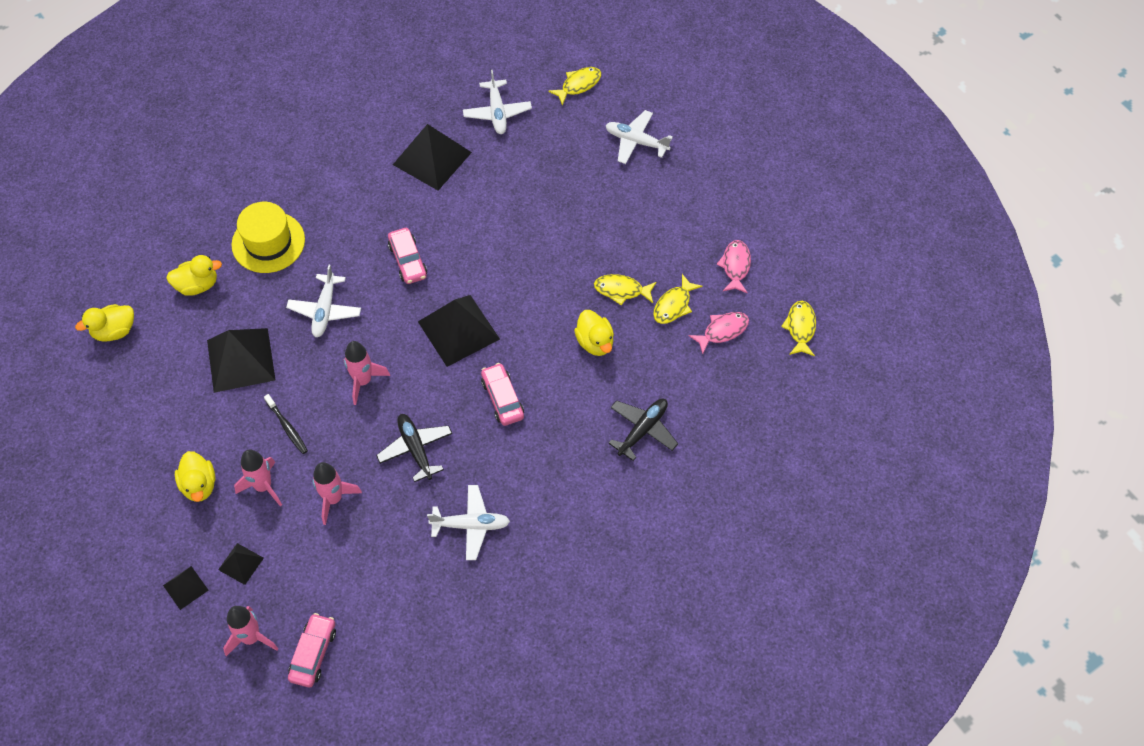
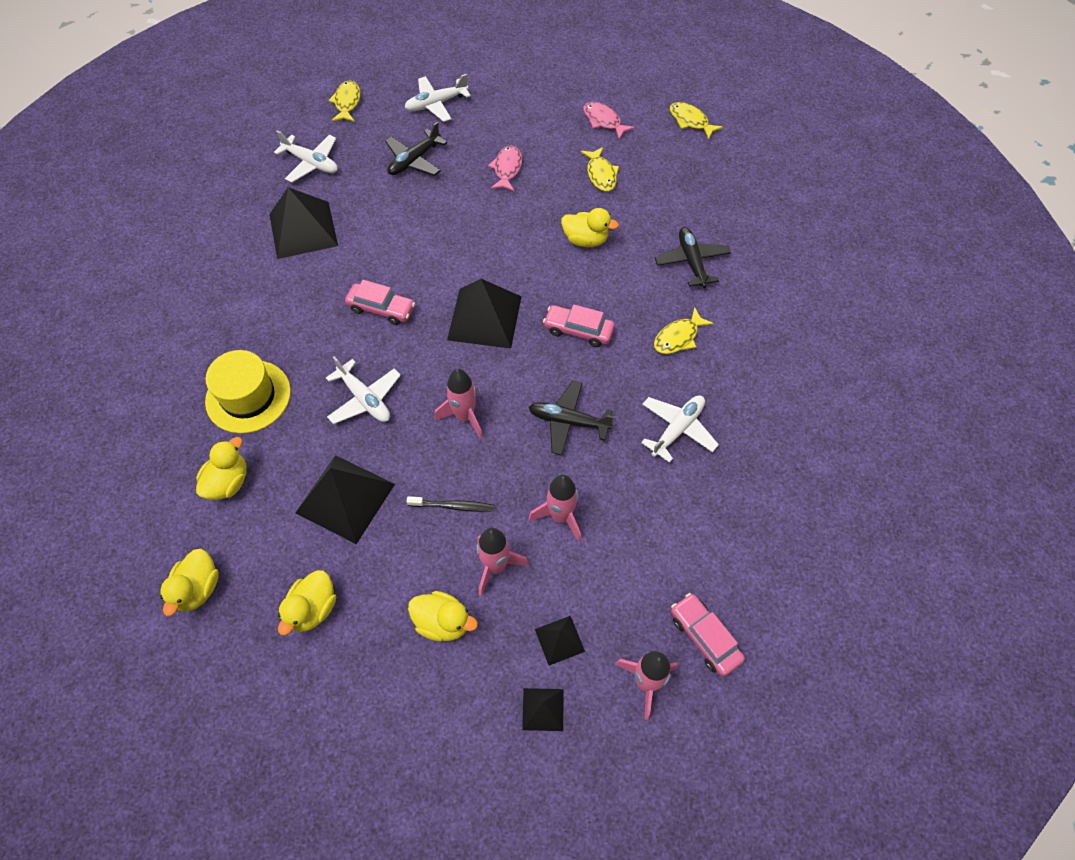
camera: 50 degrees left, 0 degrees up
(150, 404) = (313, 609): none -> yellow duck
(564, 173) = (414, 160): none -> black plane
(621, 290) = (556, 195): yellow fish -> yellow fish (678, 337)
(722, 331) = (651, 162): pink fish -> pink fish (507, 169)

